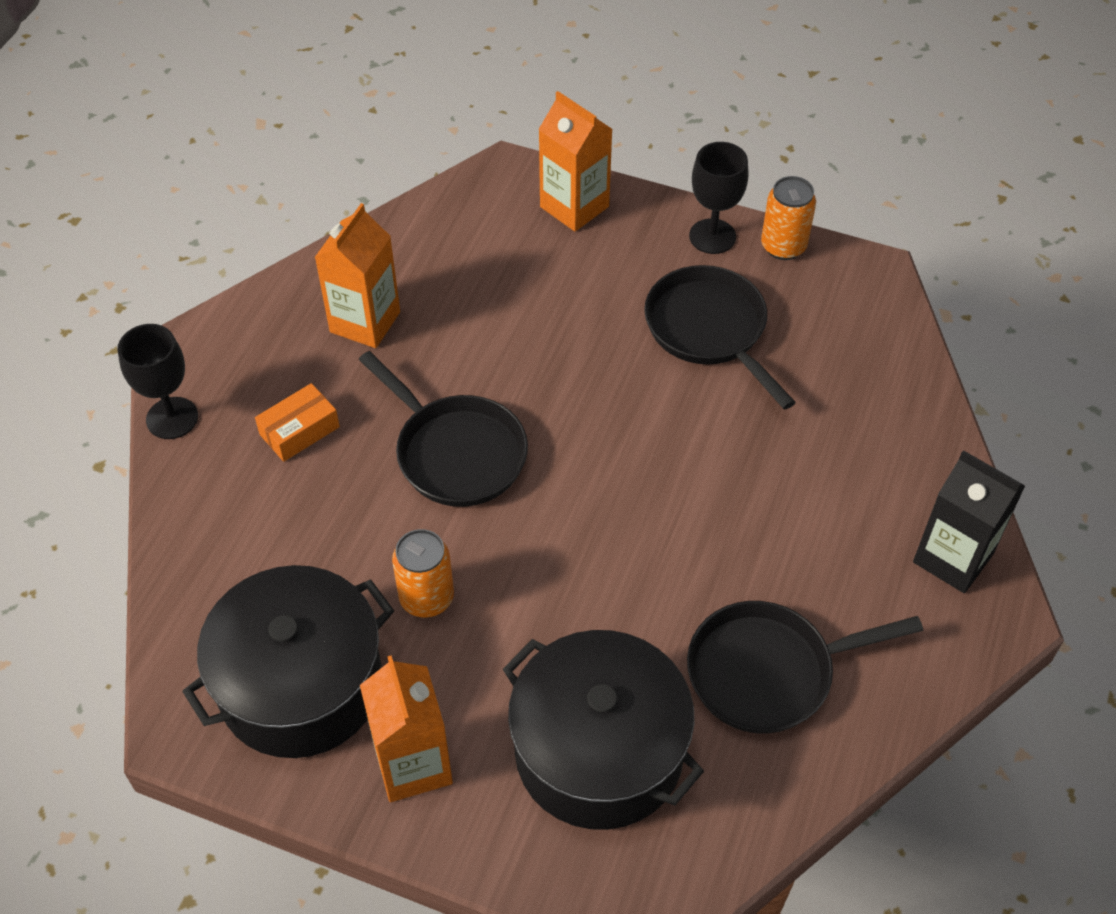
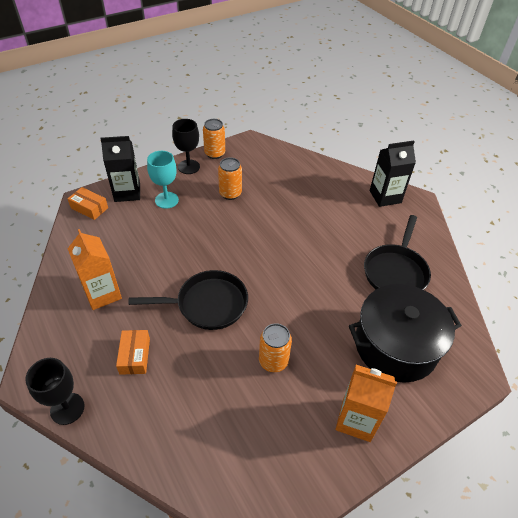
camera: 55 degrees left, 5 degrees down
(301, 684) = (279, 443): black pot -> none
(499, 190) = (89, 208): none -> orange box
(574, 207) = (127, 192): orange carton -> black carton
(608, 263) = (166, 200): none -> turquoise goblet
(710, 330) = (230, 193): black pan -> orange can

